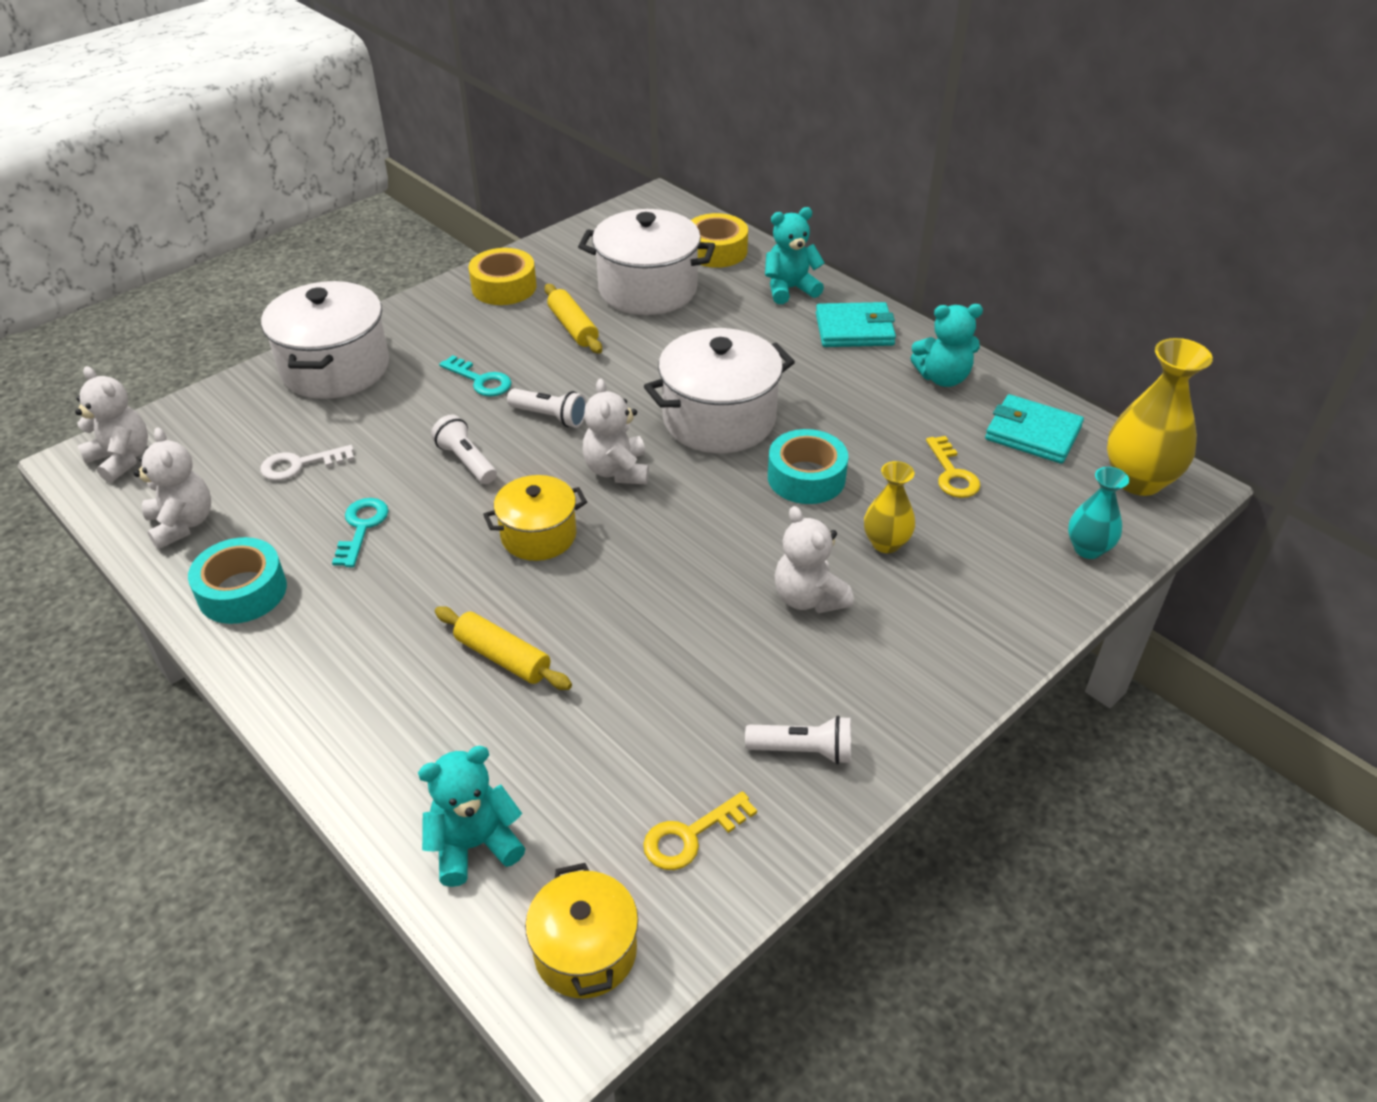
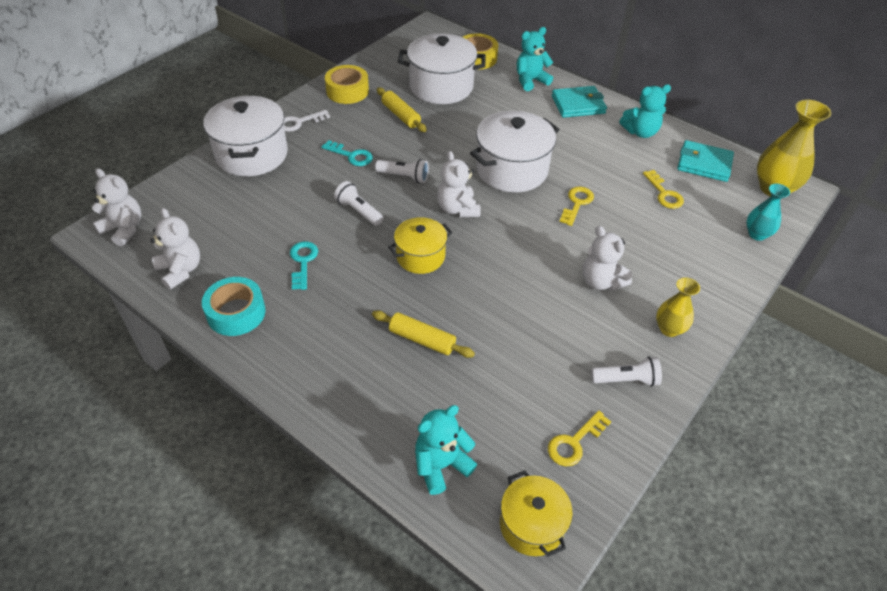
camera: 10 degrees left, 5 degrees up
(300, 465) = (248, 223): white key -> white key (299, 122)
(806, 477) = (577, 203): turquoise tape -> yellow key
(886, 543) = (637, 242): yellow vase -> yellow vase (669, 329)

